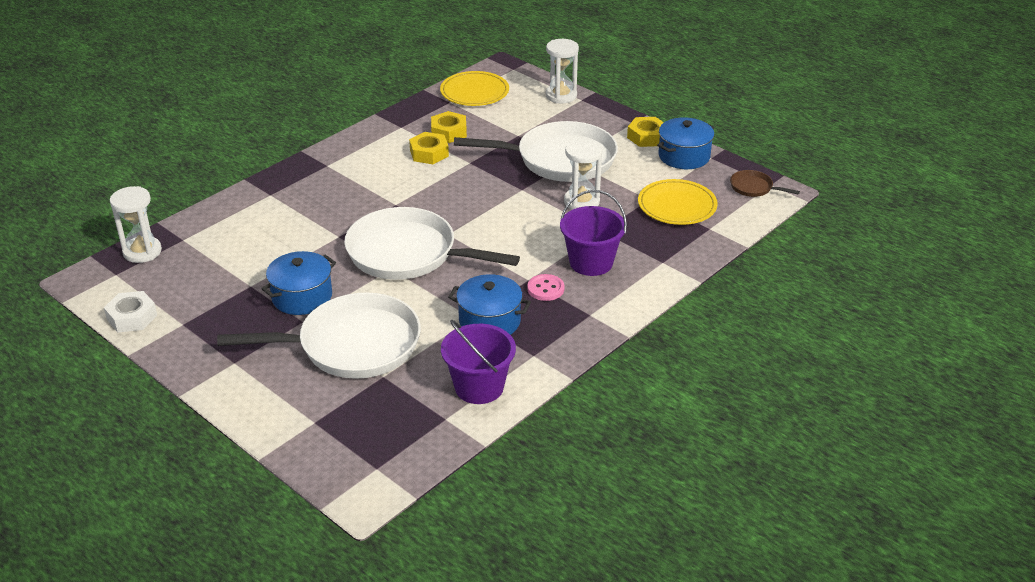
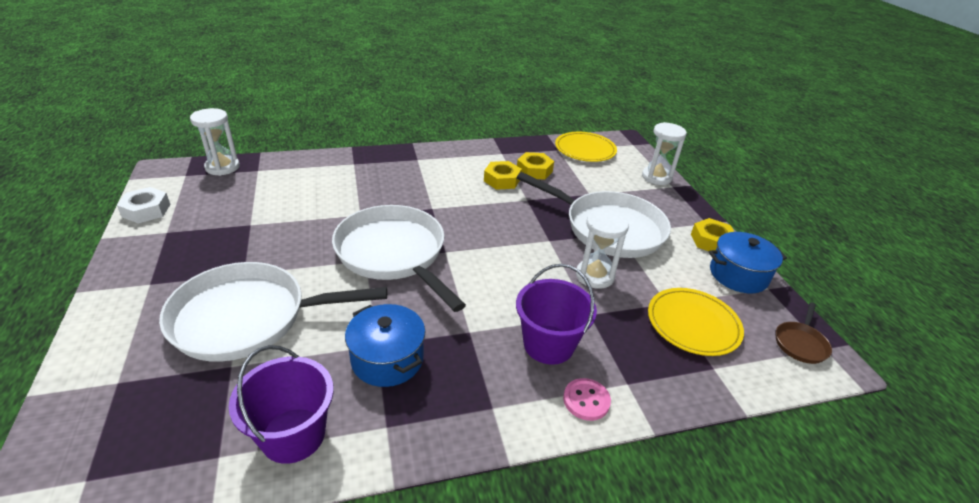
camera: 30 degrees right, 0 degrees up
(302, 297) = (271, 252): blue pot -> none
(352, 345) = (248, 318): white pan -> white pan turned 150 degrees clockwise
(545, 289) = (476, 351): pink button -> pink button (586, 400)
(754, 188) = (800, 343): brown pan -> brown pan turned 120 degrees counterclockwise

